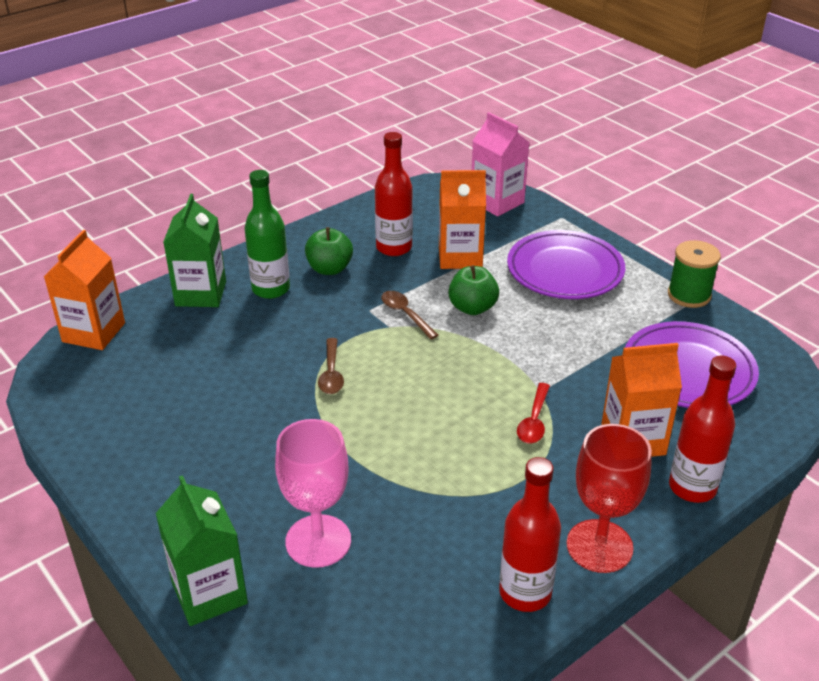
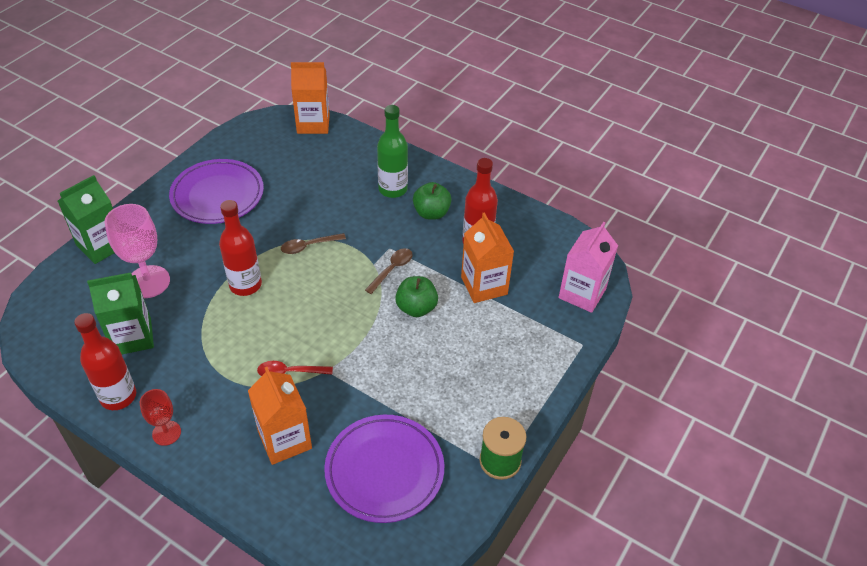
camera: 70 degrees right, 10 degrees up
(201, 294) = (373, 157): green carton -> green carton (132, 337)
(565, 271) = (496, 360): purple plate -> purple plate (217, 195)
(599, 546) = (166, 433): red goblet -> red goblet, size x0.58
(692, 487) = (239, 487): red bottle -> red bottle (245, 285)

